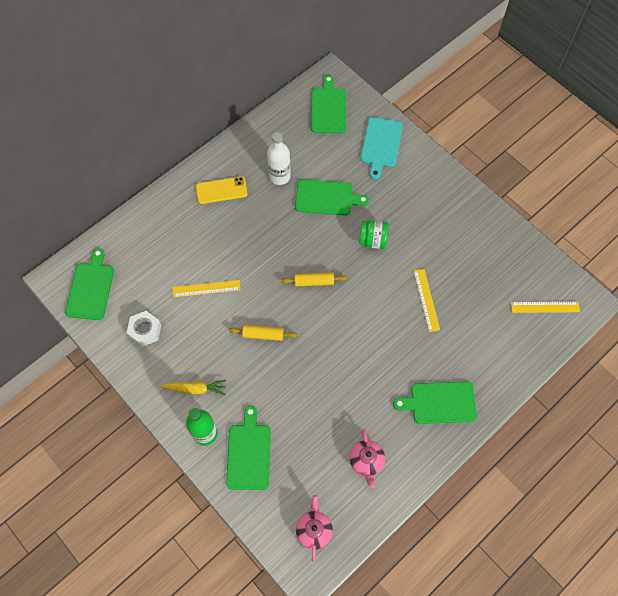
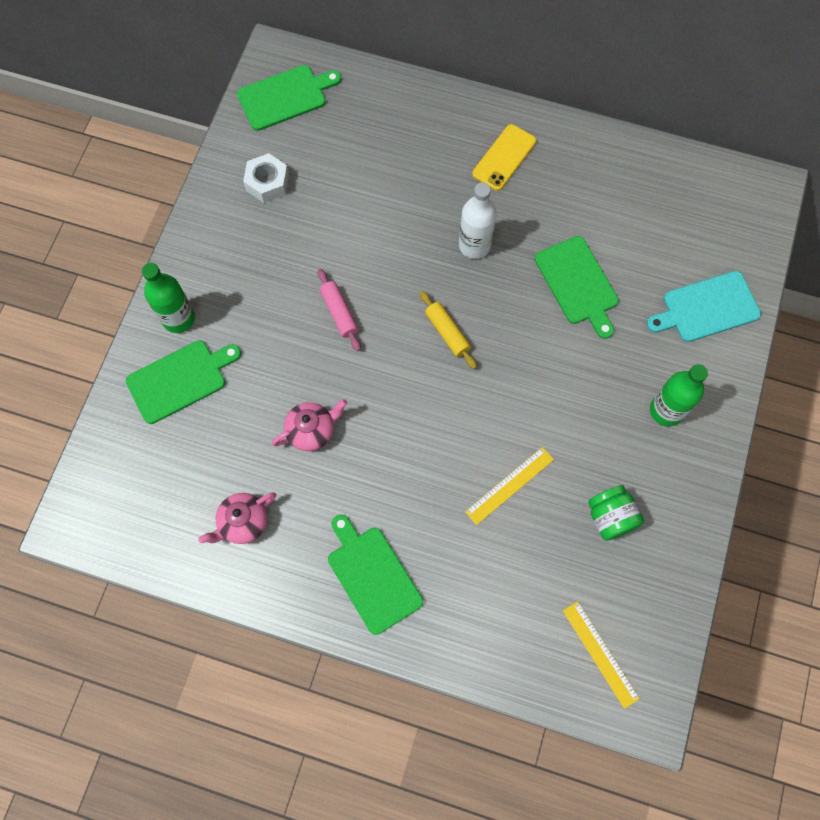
camera: 60 degrees right, 5 degrees up
(195, 389) = (227, 277): yellow carrot -> none
(206, 288) = (361, 216): yellow ruler -> none
(221, 190) = (504, 157): yellow phone -> yellow phone turned 75 degrees clockwise
(263, 335) = (339, 313): yellow rolling pin -> pink rolling pin
(279, 176) = (570, 212): white bottle -> white bottle (474, 245)
(314, 530) = (125, 505): pink teapot -> pink teapot (312, 430)
(328, 108) = (715, 214): green cutting board -> none
(373, 240) = (553, 373): green jar -> green jar (610, 517)
(428, 198) = (666, 410): none -> green bottle

